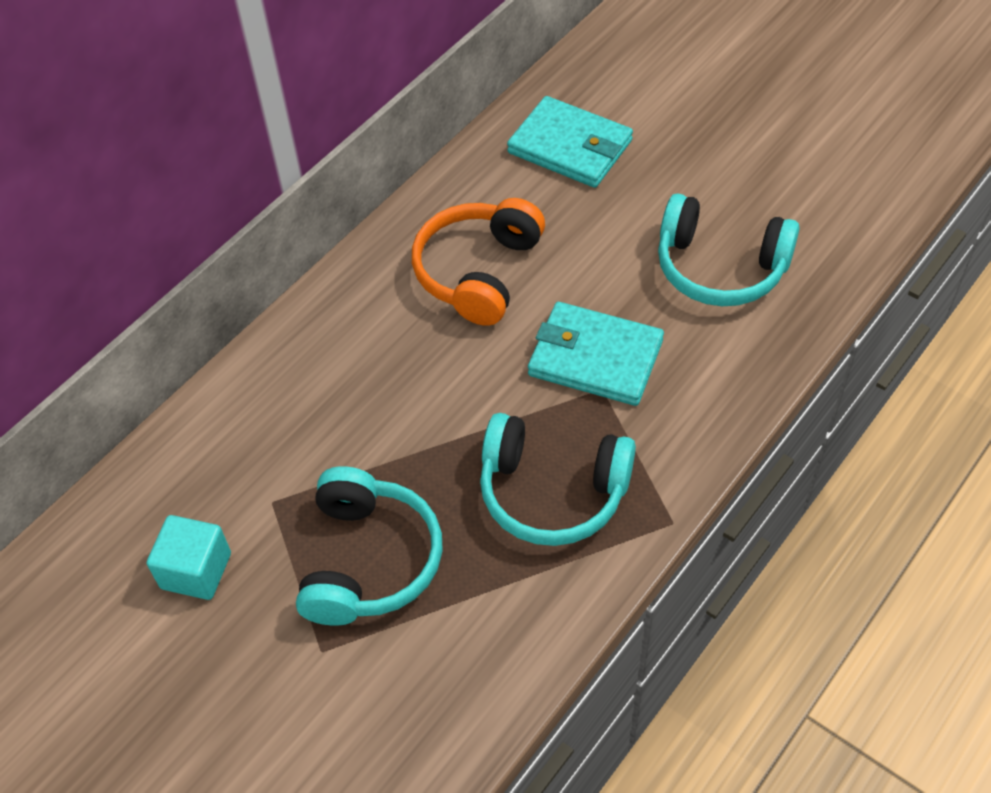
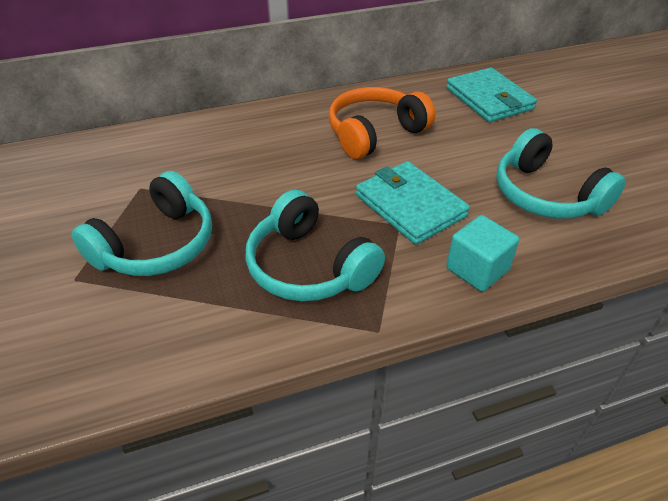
camera: 30 degrees right, 10 degrees down
(196, 571) = (63, 200): turquoise cube -> turquoise cube (477, 269)

